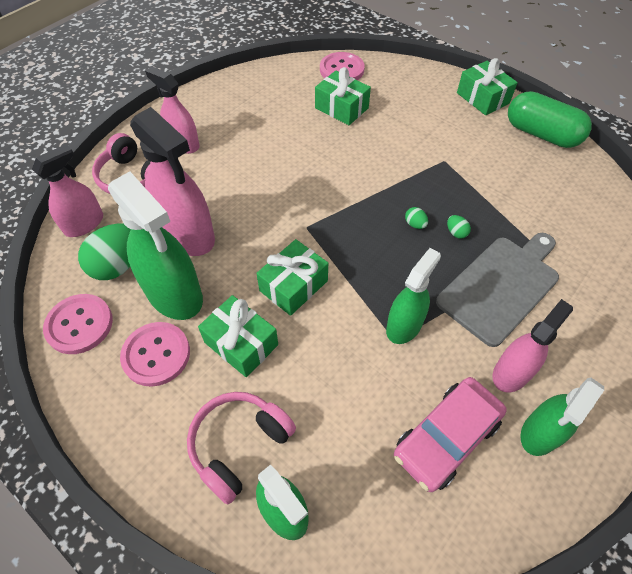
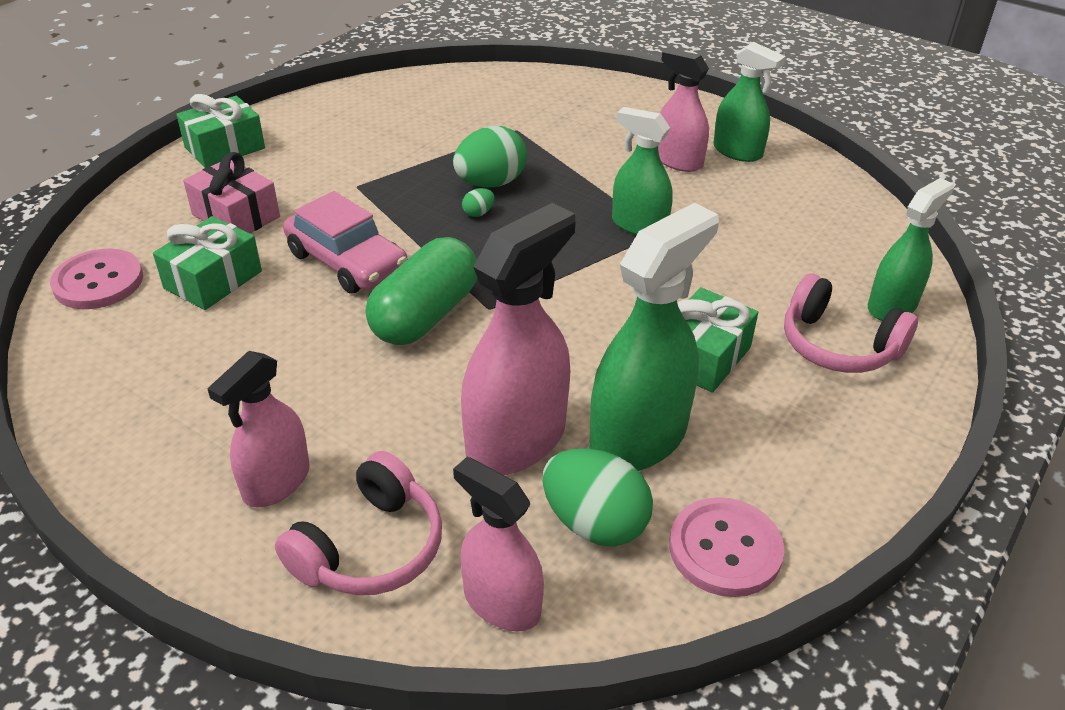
camera: 95 degrees left, 15 degrees down
(156, 355) = (747, 441): pink button -> none
(293, 286) = (598, 315): green gift -> none
(405, 110) = (236, 216): none -> pink gift
(446, 437) = (765, 203): pink car -> pink car (347, 261)
(456, 233) = (490, 183): green egg -> green egg, size x2.31
(501, 286) = (568, 159): grey cutting board -> none
(541, 134) = (312, 111): green capsule -> green capsule (425, 315)

